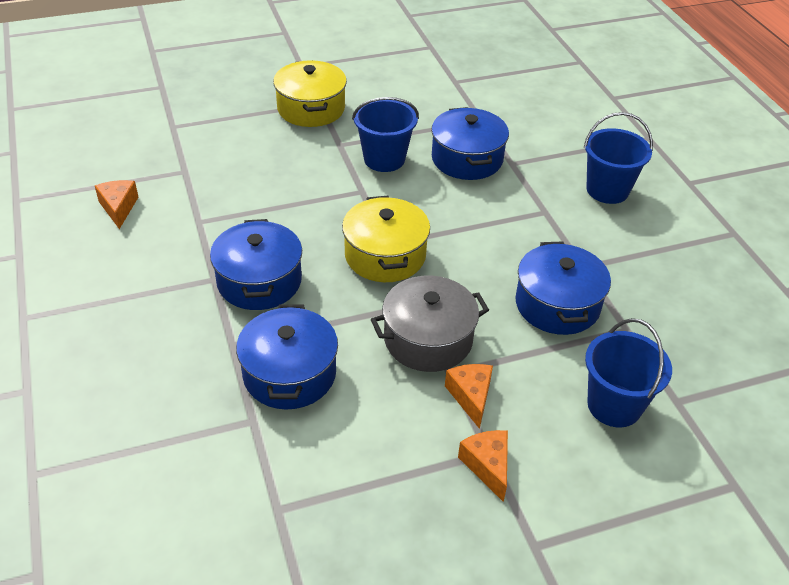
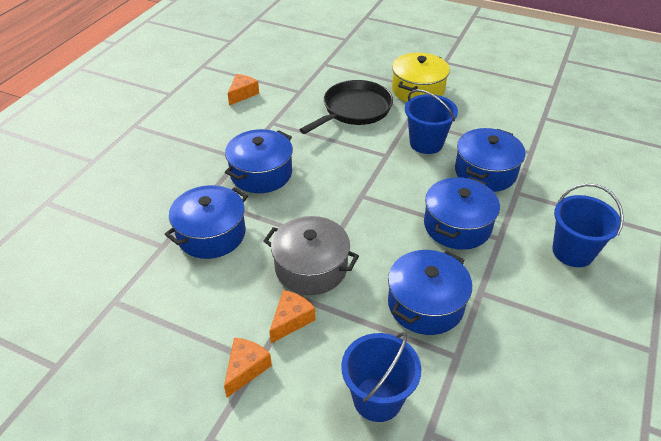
camera: 45 degrees right, 0 degrees up
(272, 161) = (354, 110): none -> black pan
(385, 255) = (350, 201): yellow pot -> none
(501, 221) = (457, 226): none -> blue pot

